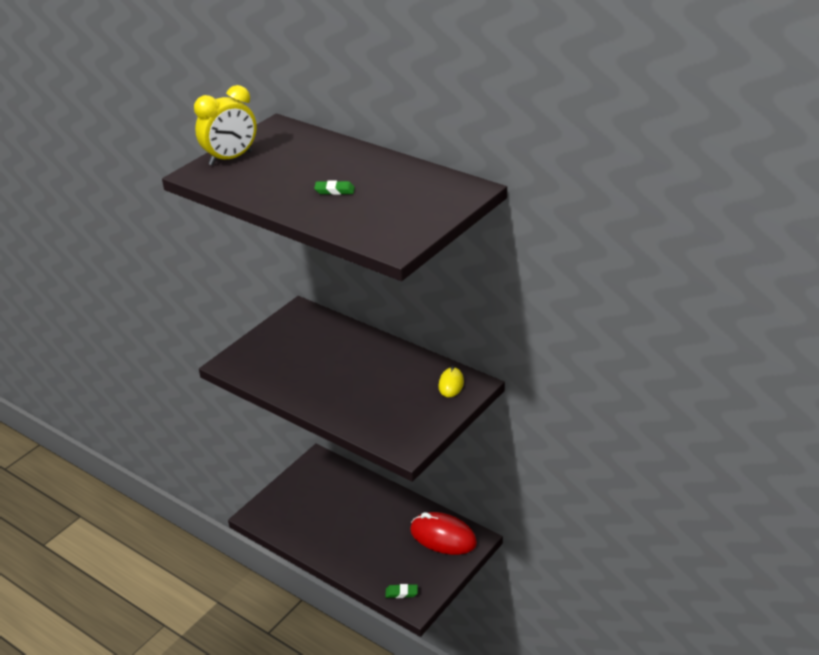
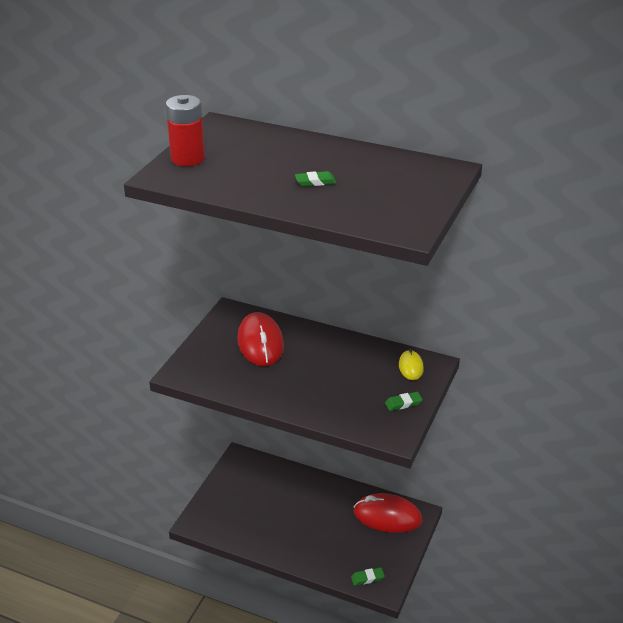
camera: 15 degrees left, 0 degrees up
(230, 158) = (188, 158): yellow clock -> red battery
(315, 344) = (260, 343): none -> red mouse
(427, 418) = (403, 403): none -> green eraser

